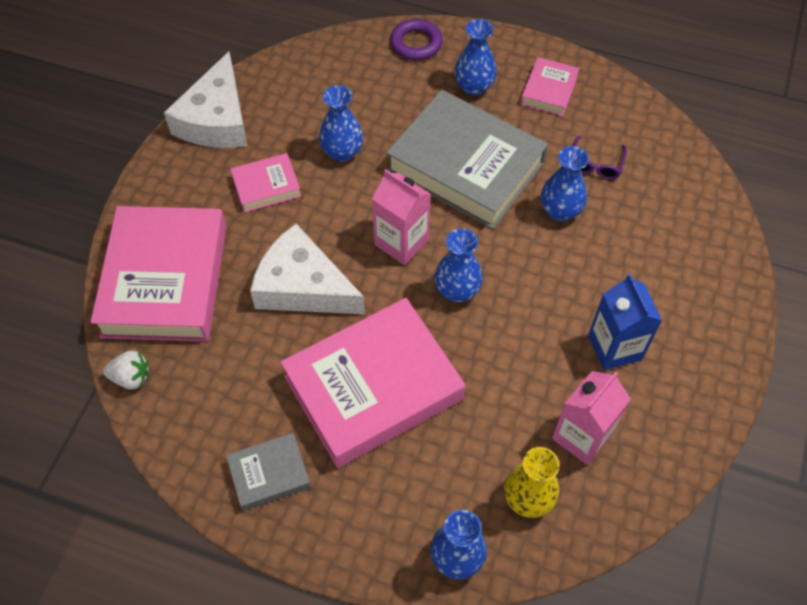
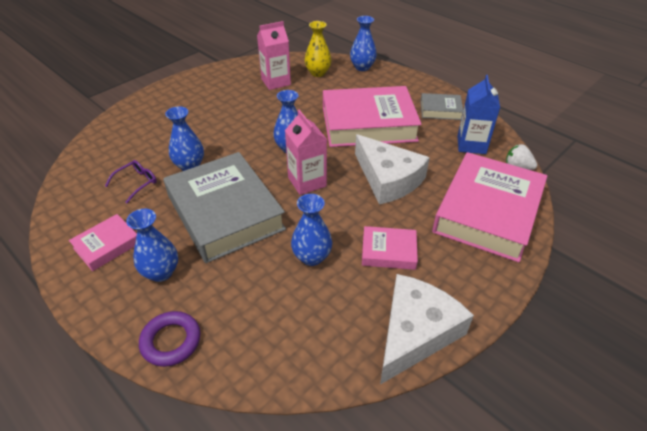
camera: 155 degrees left, 15 degrees down
(614, 347) = (227, 103): blue carton -> blue carton (471, 145)

